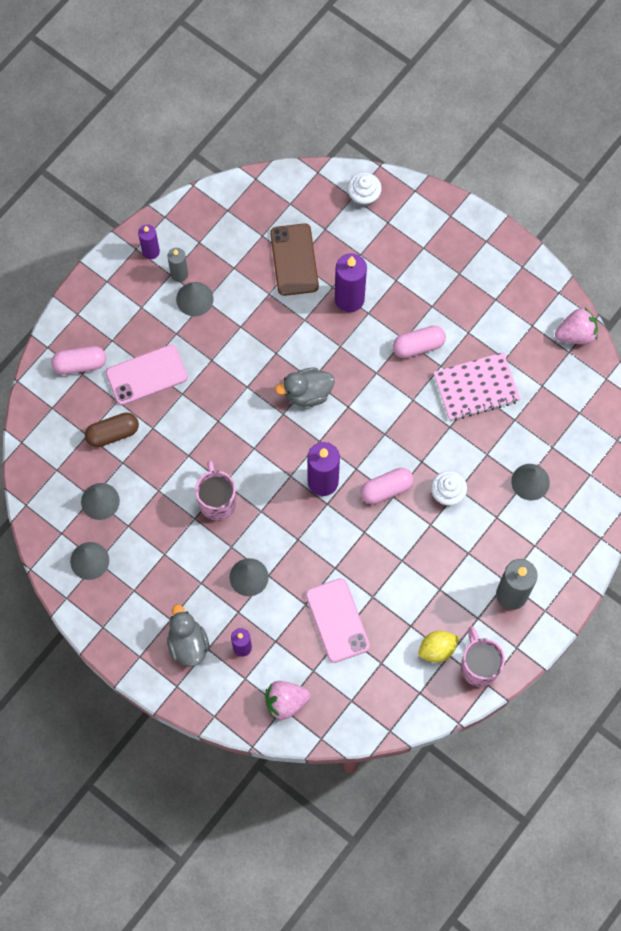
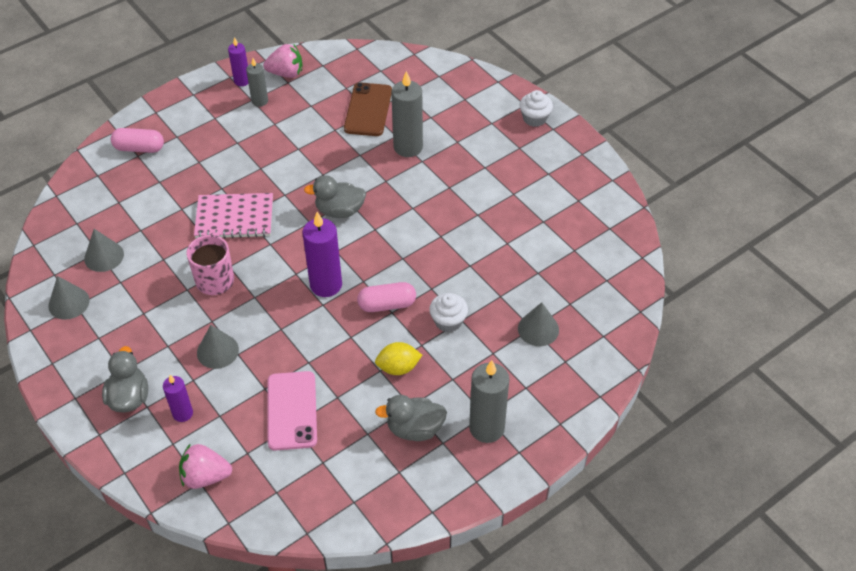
camera: 15 degrees right, 20 degrees down
(113, 433) = (142, 206): brown capsule -> none
(146, 375) = (195, 167): pink phone -> none
(194, 299) = (265, 121): grey cone -> none
(349, 299) = (408, 147): purple candle -> grey candle
(363, 196) = (449, 77): white cupcake -> white cupcake (534, 118)
(418, 346) = (461, 195): pink capsule -> none
(437, 649) = (388, 463): yellow lemon -> yellow lemon (398, 367)
(450, 611) = (414, 429): none -> grey duck
(476, 388) = (507, 239): pink notebook -> pink notebook (234, 218)
(478, 666) = (428, 490): pink mug -> none
(576, 334) = (620, 215): pink strawberry -> pink strawberry (286, 73)

